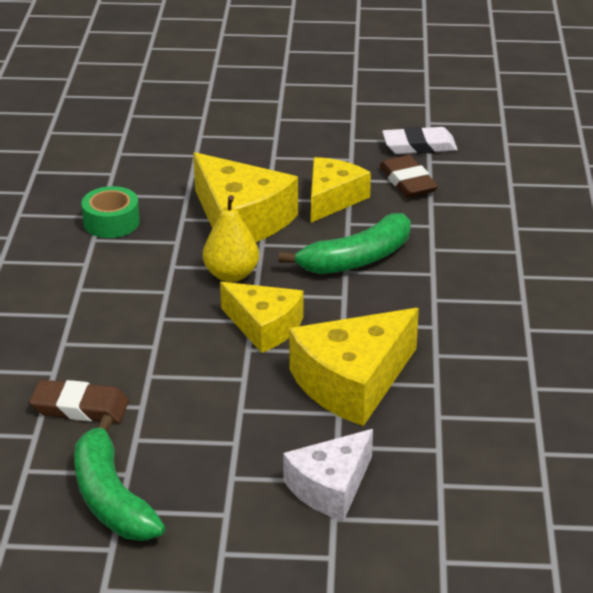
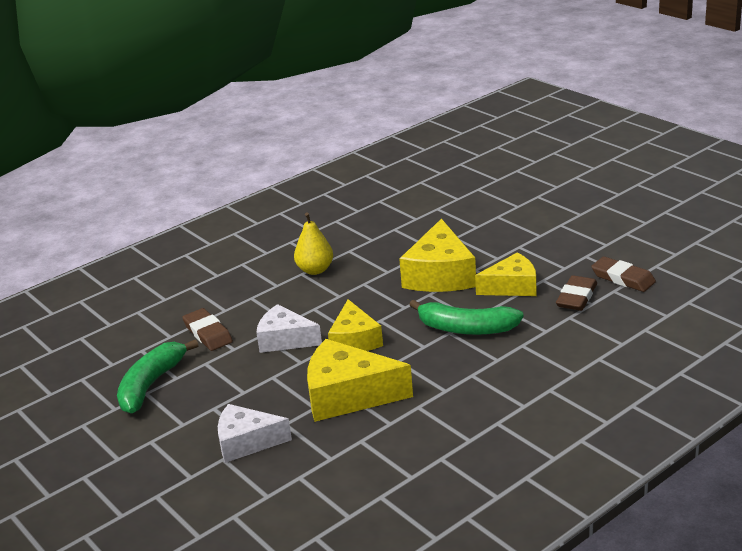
camera: 50 degrees right, 5 degrees down
(111, 222) = (372, 245): green tape -> none
(186, 366) = (285, 340): none -> white cheese
(231, 275) = (384, 303): yellow pear -> yellow pear (315, 270)
(419, 146) = (623, 278): white eraser -> brown eraser

